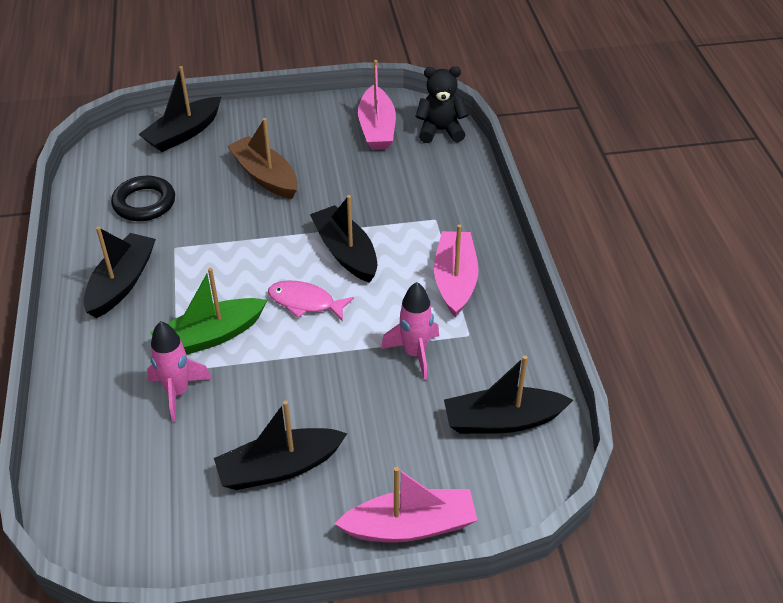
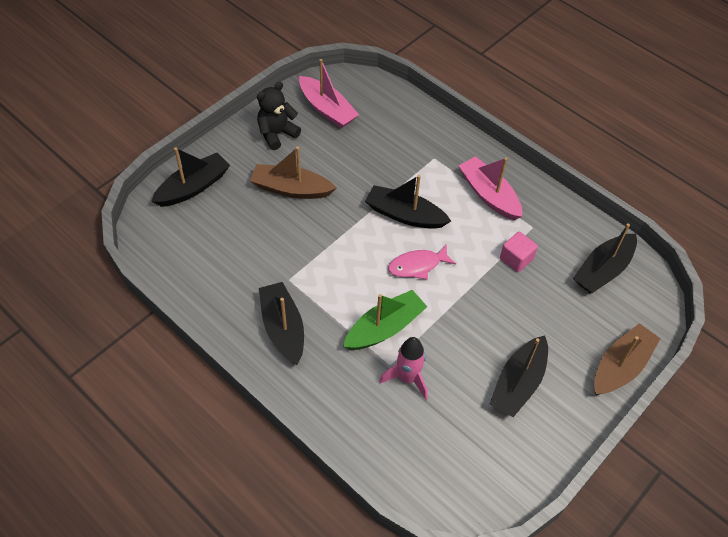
camera: 40 degrees left, 10 degrees up
(144, 203) = (228, 259): black ring -> none
(184, 133) = (193, 187): black boat -> black boat turned 135 degrees counterclockwise
(210, 337) = (385, 328): green boat -> green boat turned 150 degrees counterclockwise
(410, 526) = (620, 366): pink boat -> brown boat
(414, 354) = (516, 259): pink rocket -> pink cube
(440, 131) = (370, 89): black teddy bear -> black teddy bear (277, 134)

